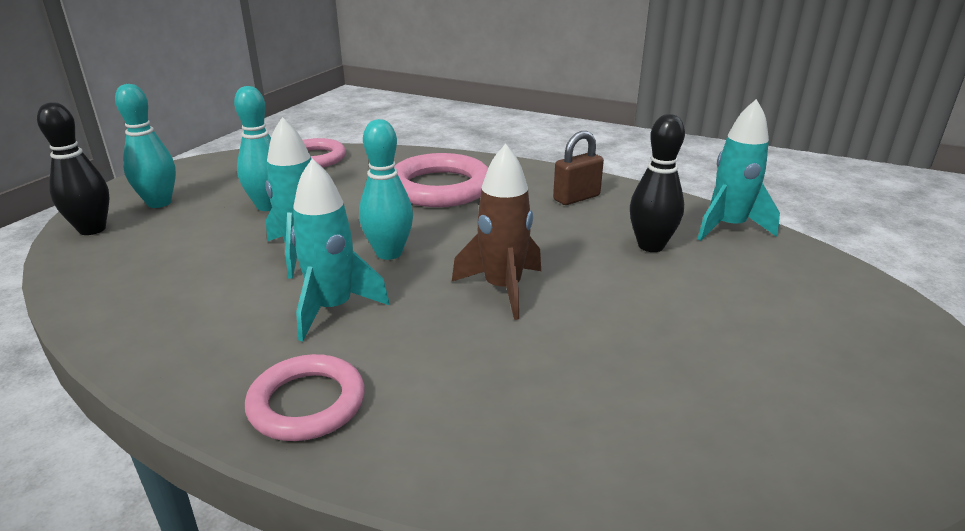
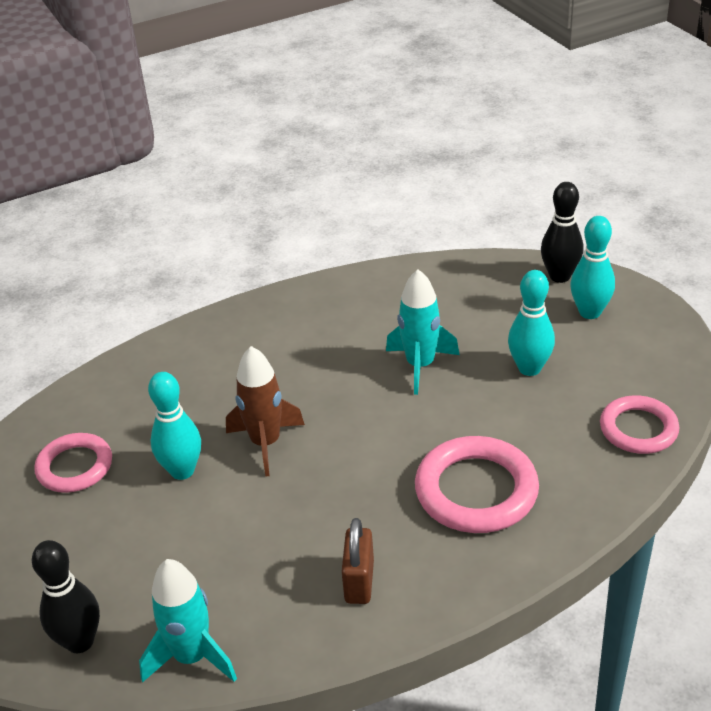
camera: 130 degrees right, 10 degrees up
(307, 403) = (248, 324): pink ring -> pink ring (75, 467)
(333, 309) = (327, 357): turquoise rocket -> none
(389, 253) = (375, 407): turquoise bowling pin -> turquoise bowling pin (182, 471)
(651, 246) = (226, 569): black bowling pin -> black bowling pin (80, 641)

